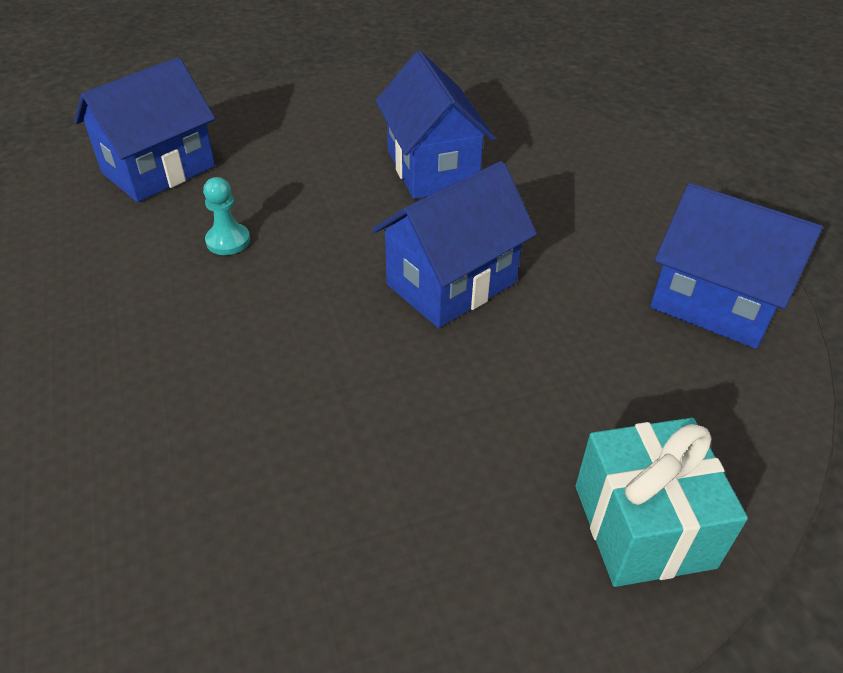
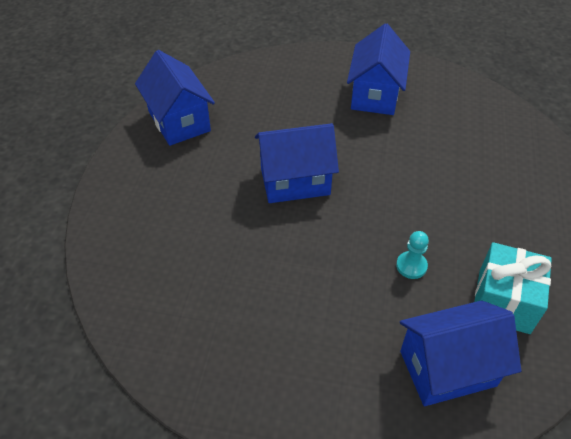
camera: 150 degrees left, 5 degrees up
(432, 168) = (239, 273): blue house -> blue house (375, 95)
(643, 526) = (300, 68): turquoise gift -> turquoise gift (504, 301)

